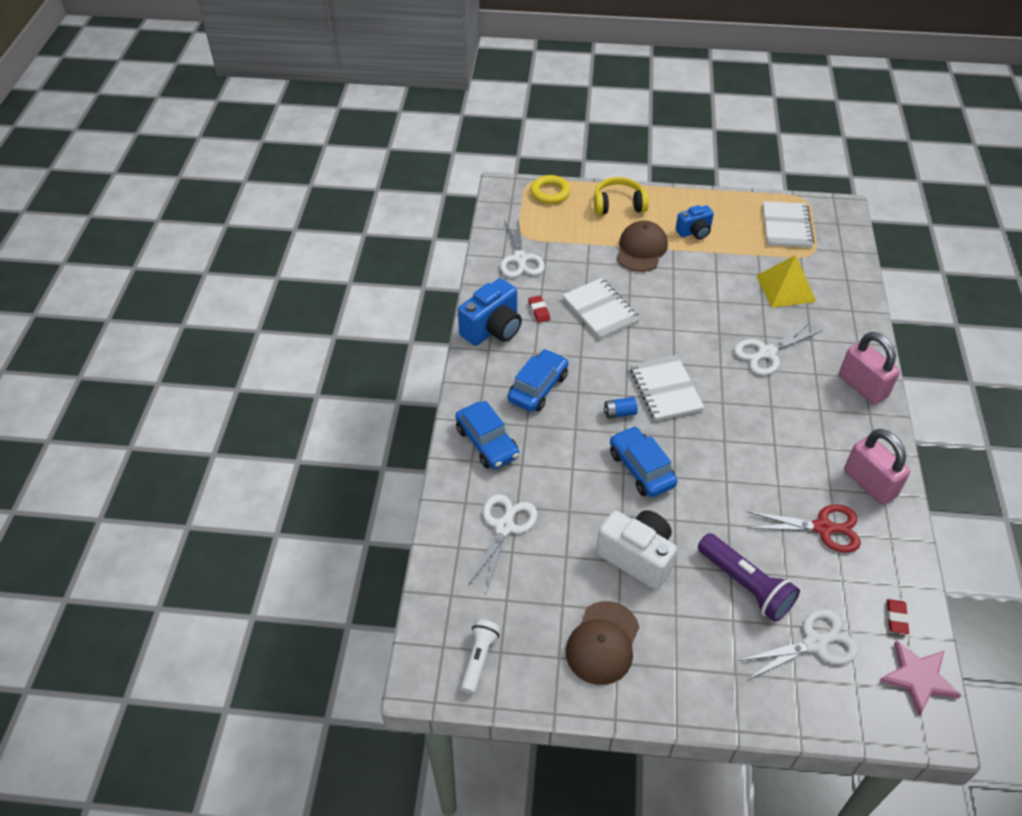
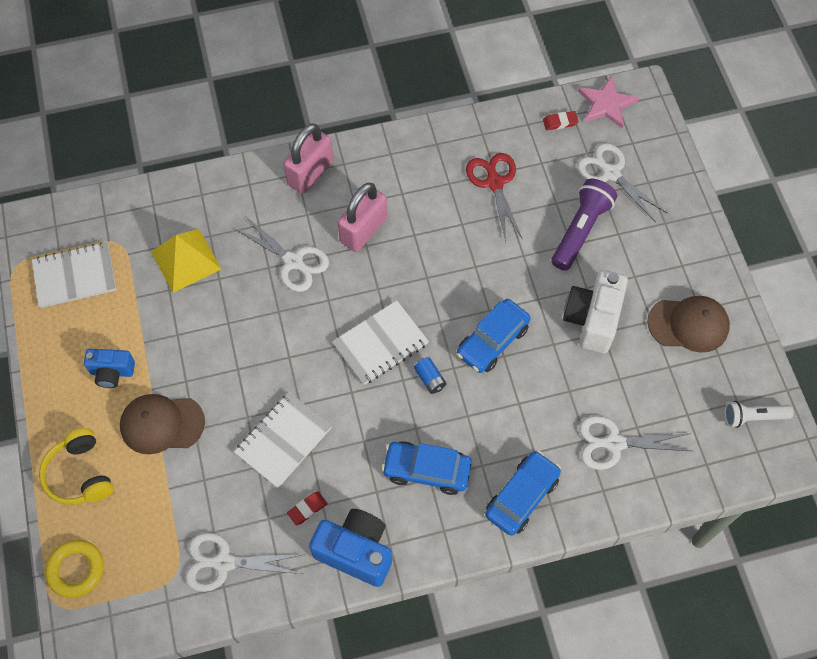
camera: 110 degrees left, 15 degrees up
(520, 259) = (222, 562): white scissors -> white scissors turned 150 degrees counterclockwise
(694, 232) = (112, 372): blue camera -> blue camera turned 135 degrees clockwise
(869, 483) = (429, 154): pink padlock -> pink padlock (363, 230)

